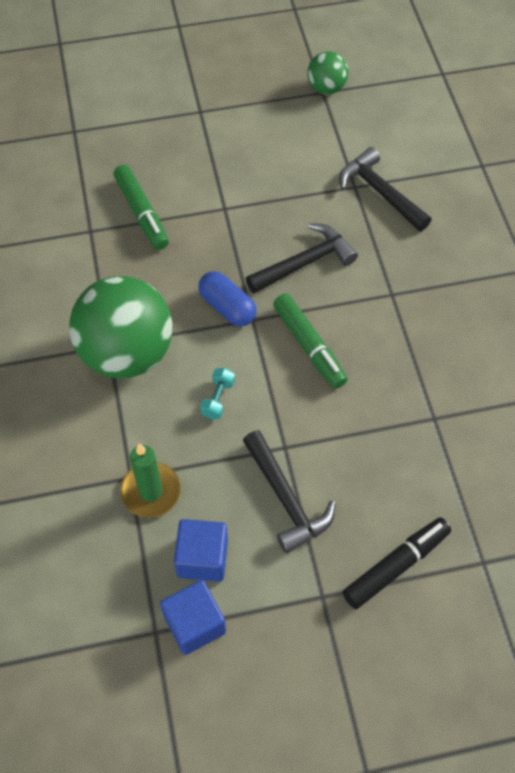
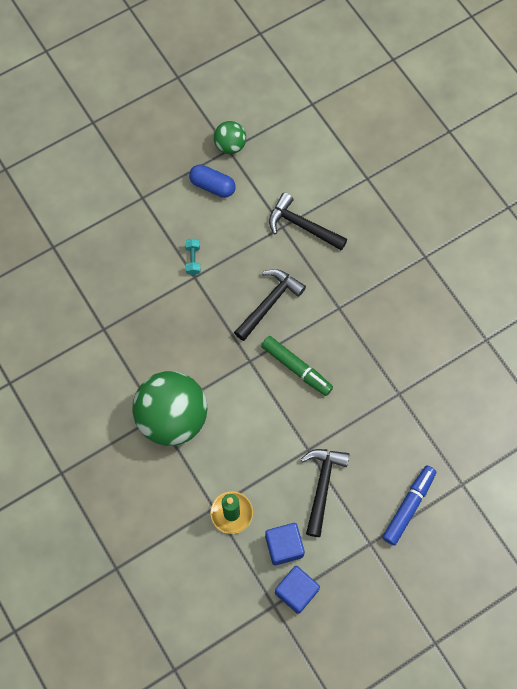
camera: 20 degrees left, 10 degrees up
(142, 213) = (135, 301): green marker -> none
(218, 399) = (249, 430): turquoise dumbbell -> turquoise dumbbell (193, 260)
(227, 307) = (228, 357): blue capsule -> blue capsule (212, 186)
(286, 499) = (322, 486): black hammer -> black hammer turned 120 degrees counterclockwise
(396, 566) = (408, 506): black marker -> blue marker

